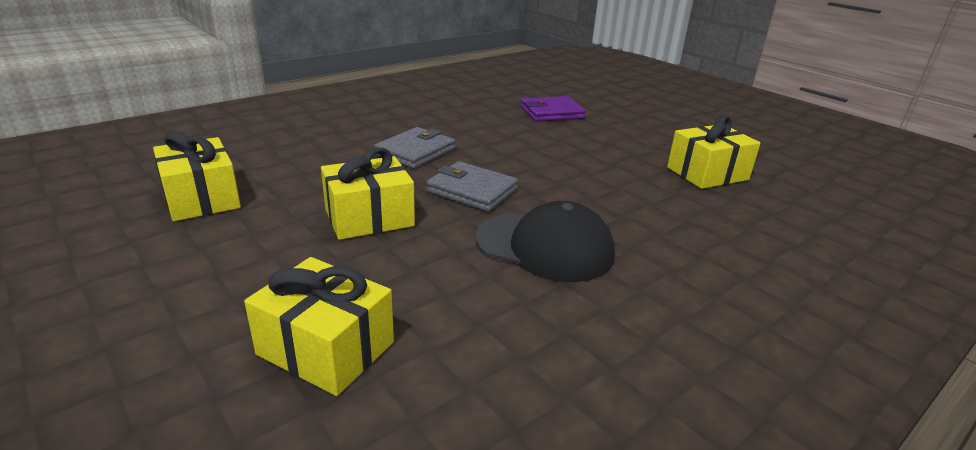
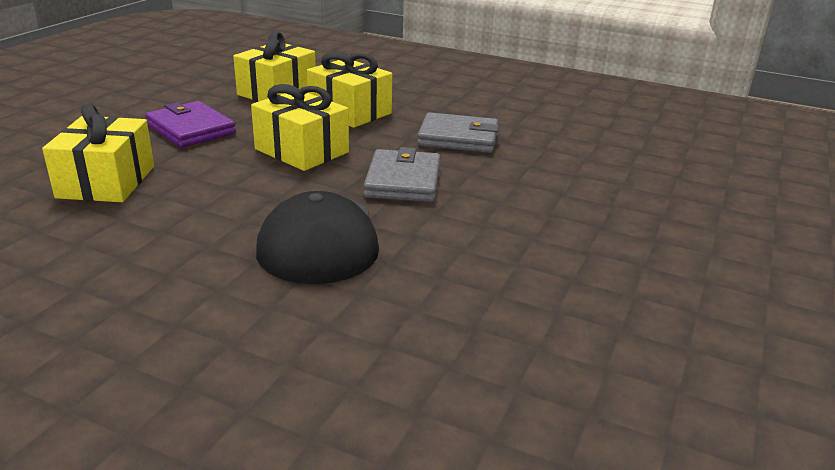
camera: 65 degrees right, 0 degrees up
(551, 113) = (698, 185): purple wallet -> purple wallet (191, 129)
(707, 173) = (667, 336): yellow gift -> yellow gift (350, 112)

